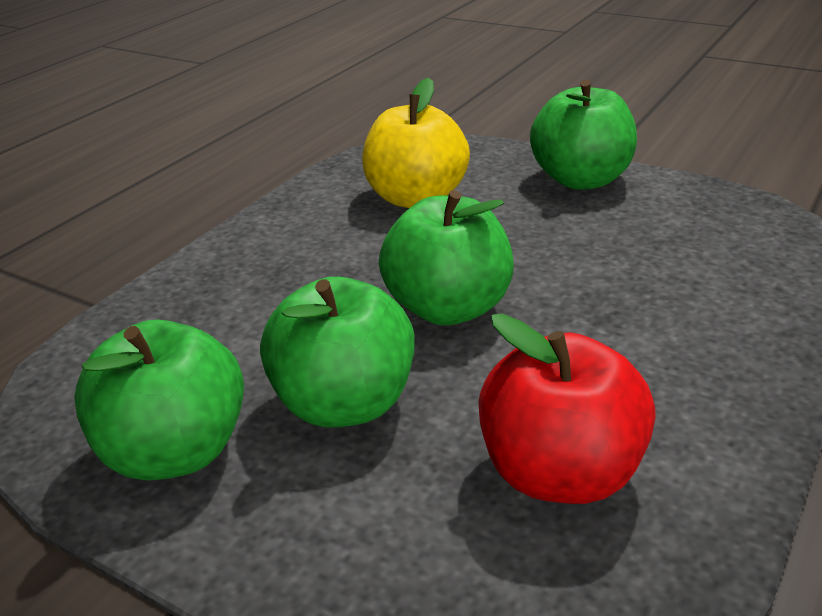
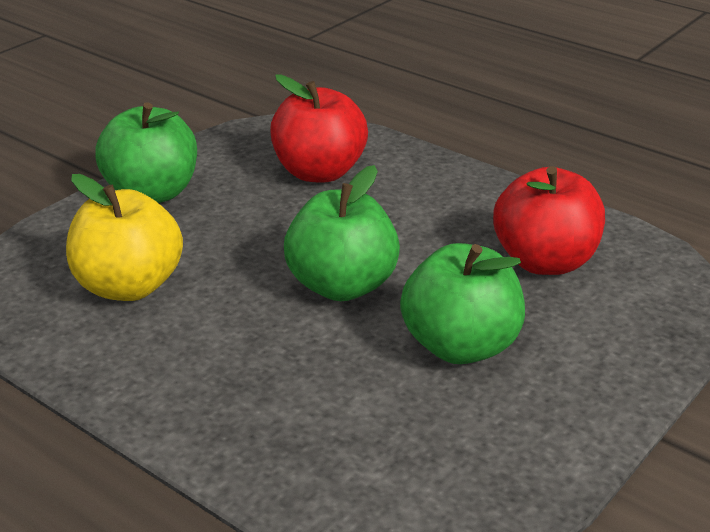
camera: 85 degrees left, 0 degrees up
(176, 452) = (509, 438): green apple -> none
(690, 263) = (319, 172): none -> red apple

